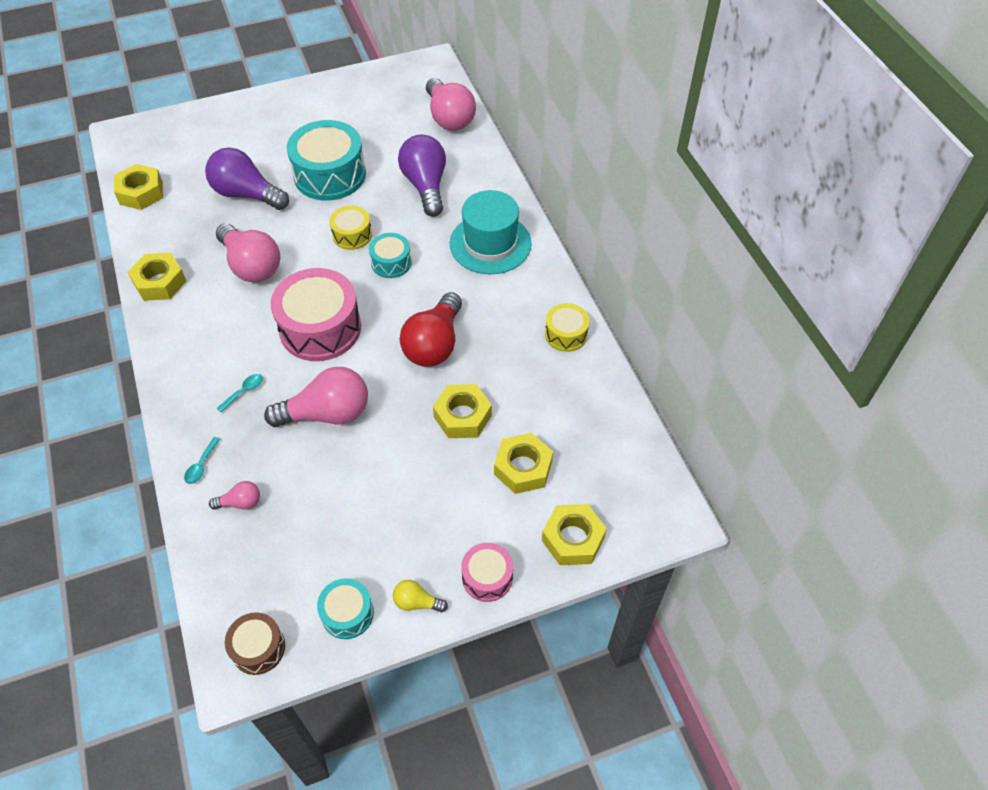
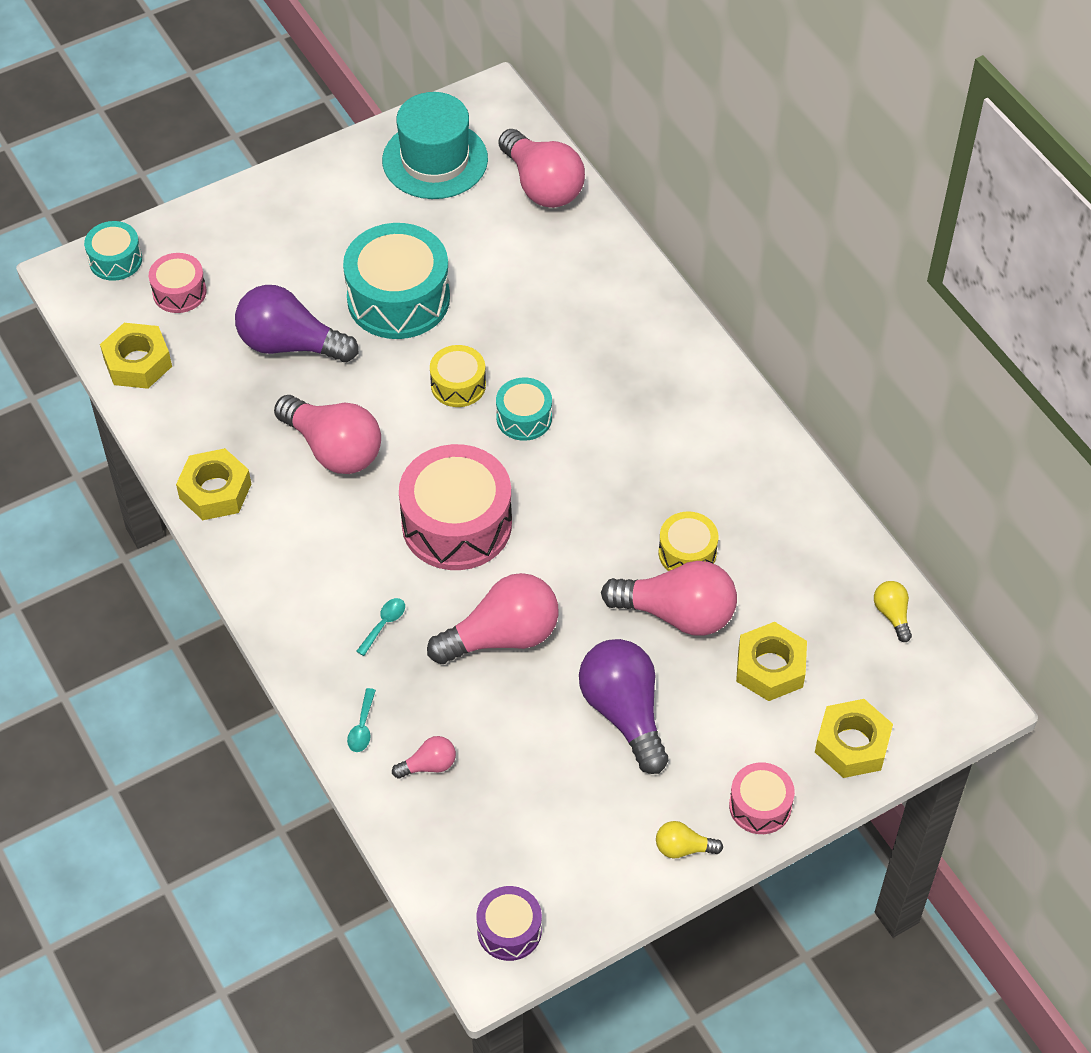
camera: 10 degrees left, 0 degrees up
(186, 153) = (179, 292): none -> pink drum
(258, 648) = (509, 930): brown drum -> purple drum
(347, 613) = (604, 874): turquoise drum -> turquoise drum (115, 260)
(425, 186) = (538, 297): purple light bulb -> purple light bulb (624, 713)
(434, 344) = (614, 524): red light bulb -> none
(462, 416) = (677, 614): yellow nut -> pink light bulb
(490, 243) = (651, 371): turquoise hat -> turquoise hat (435, 160)
(566, 334) = (783, 485): yellow drum -> yellow drum (687, 553)
(627, 441) = (892, 614): none -> yellow light bulb

